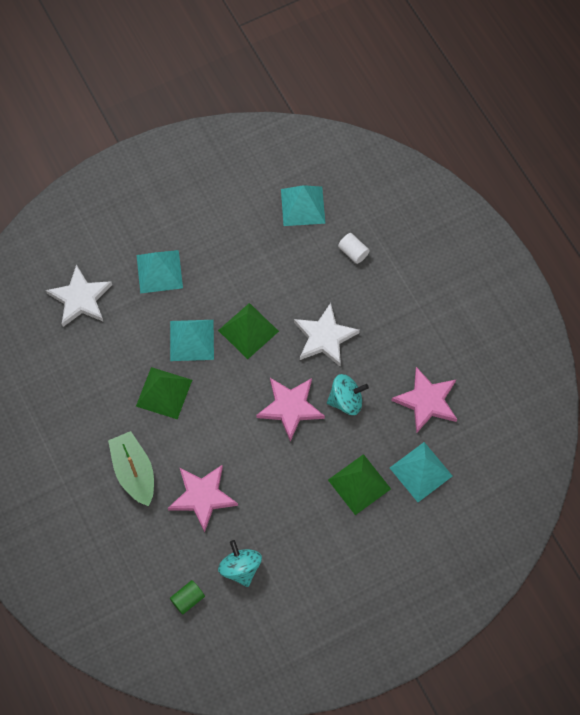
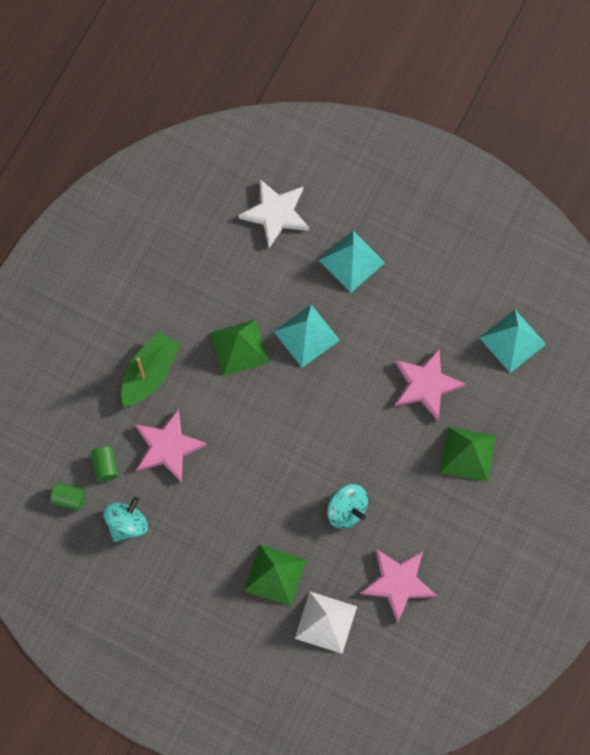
camera: 55 degrees right, 5 degrees up
(182, 554) = (105, 466): none -> green cylinder
(248, 330) = (351, 378): green pyramid -> green pyramid (467, 454)
(290, 407) = (304, 465): pink star -> pink star (426, 385)
(324, 337) = (394, 449): white star -> none
(353, 252) = (499, 418): white cylinder -> none
(421, 471) = (326, 622): turquoise pyramid -> white pyramid

